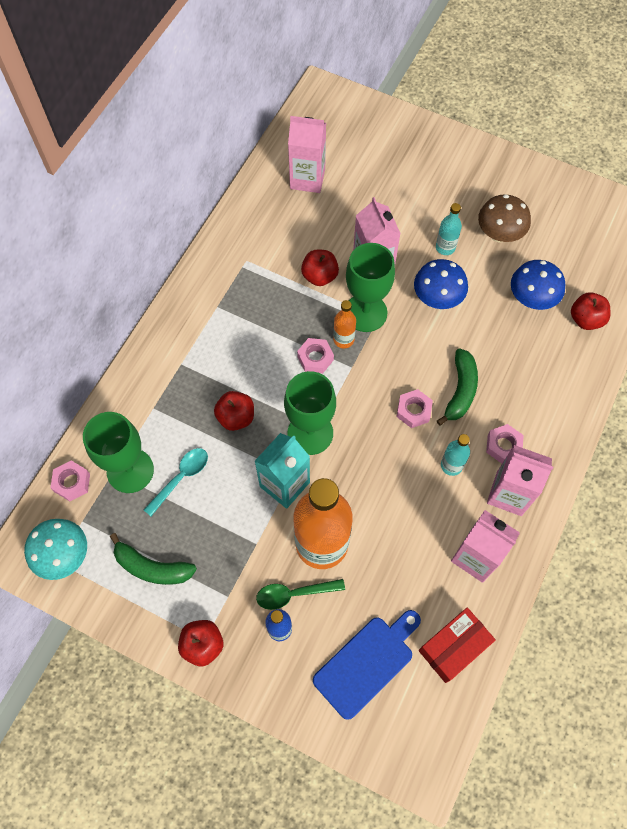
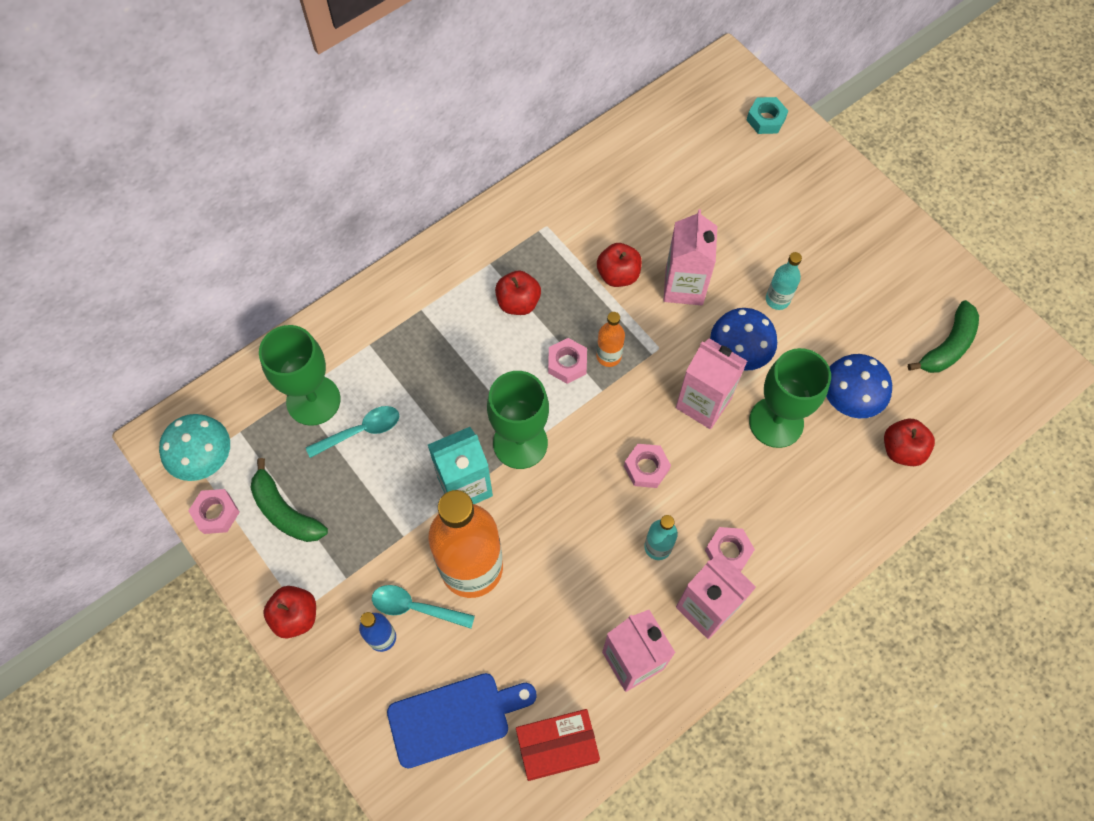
camera: 25 degrees right, 0 degrees up
(72, 482) = (249, 387): pink nut -> pink nut (216, 513)
(236, 417) = (450, 391): red apple -> red apple (518, 302)
(294, 594) = (416, 607): green spoon -> turquoise spoon
(307, 179) = (659, 161): pink carton -> pink carton (703, 403)
(365, 313) = (648, 336): green goblet -> green goblet (776, 422)
(370, 119) = (765, 119): none -> turquoise nut
(460, 391) = (711, 468): green banana -> green banana (948, 346)
(499, 234) = (849, 310): brown mushroom -> none

